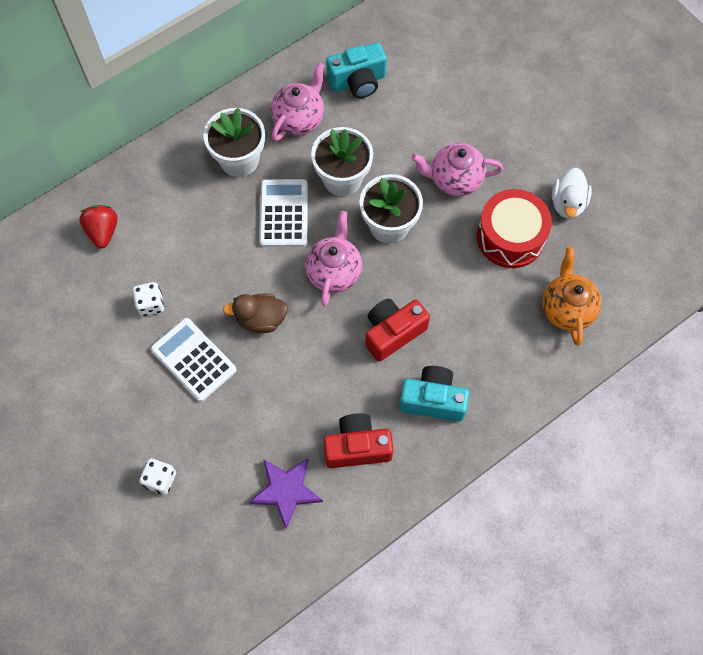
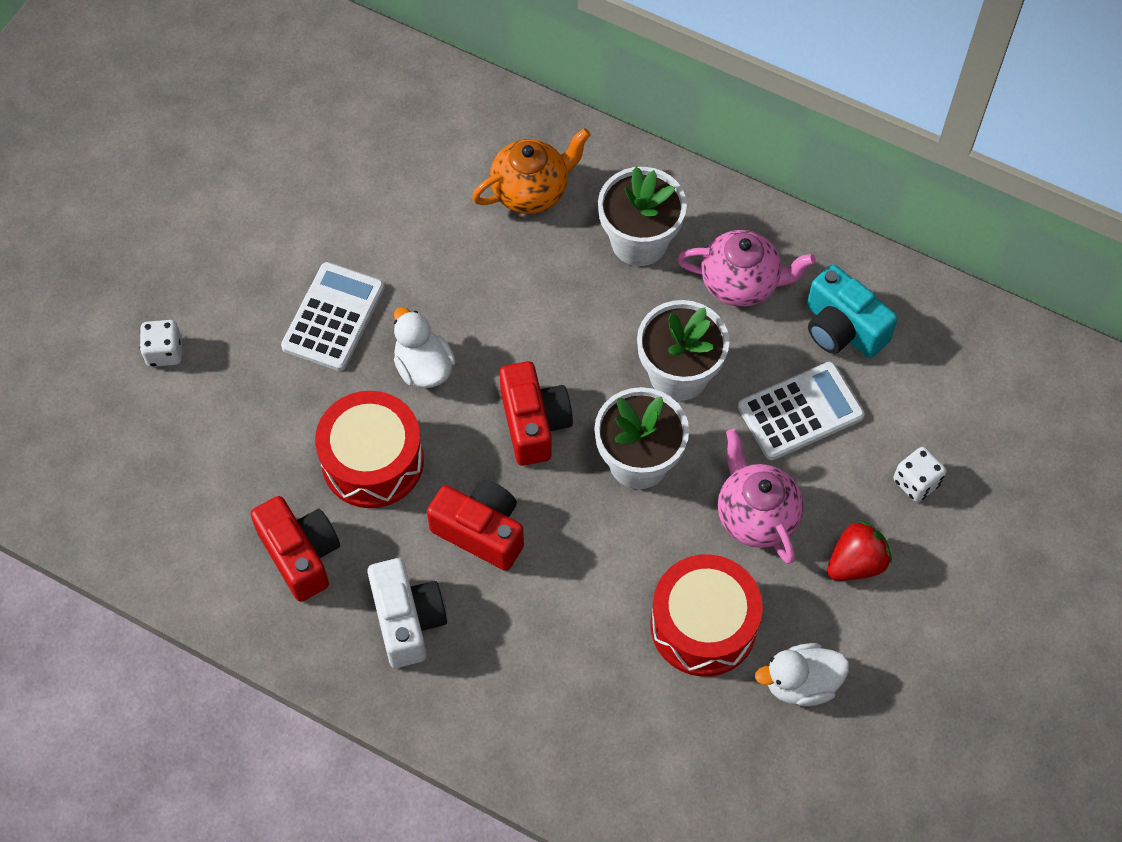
camera: 65 degrees right, 5 degrees down
(103, 231) = (456, 141): red strawberry -> red strawberry (856, 563)
(151, 304) = (385, 237): white dice -> white dice (916, 482)
(261, 319) = (423, 367): brown duck -> white duck
(284, 213) = (588, 327): white calculator -> white calculator (800, 412)
(286, 491) = (208, 496): purple star -> none
(312, 377) = (372, 461): none -> red drum
(334, 272) = (534, 423): pink teapot -> red camera
(433, 400) = (407, 620): turquoise camera -> white camera
(566, 309) = (628, 744): orange teapot -> orange teapot (531, 191)

